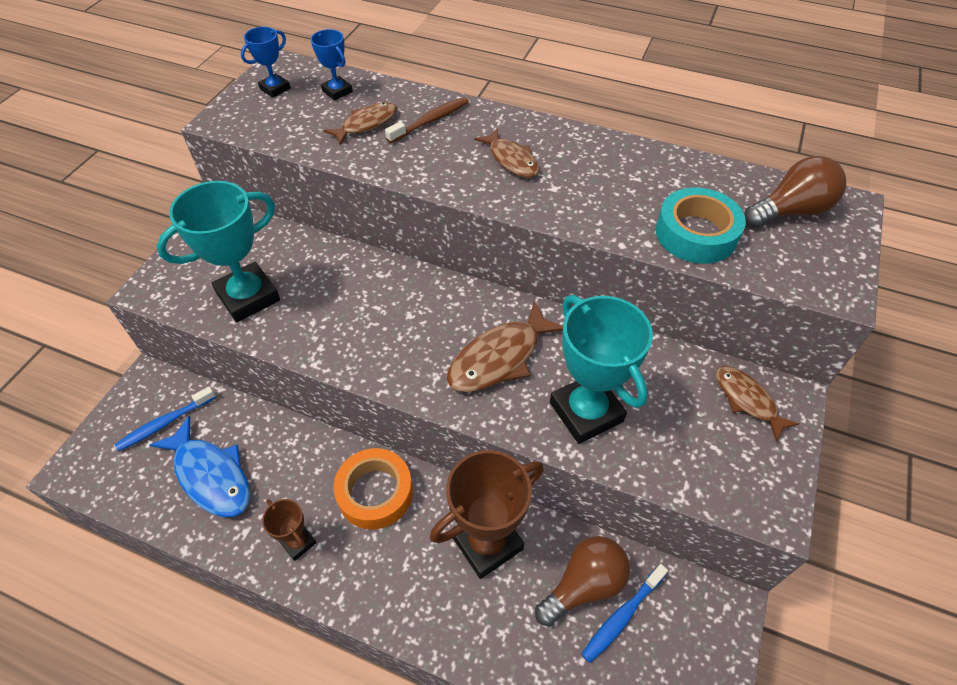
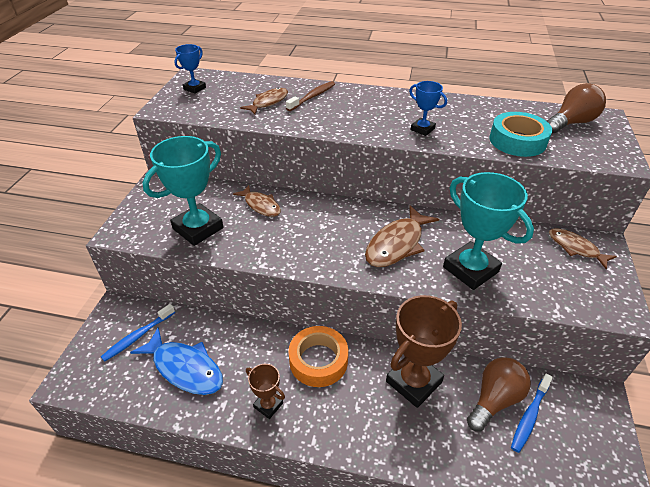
camera: 10 degrees left, 10 degrees down
(337, 91) = (240, 86): blue trophy -> blue trophy (422, 129)
(511, 160) = (377, 113): brown fish -> brown fish (261, 205)

